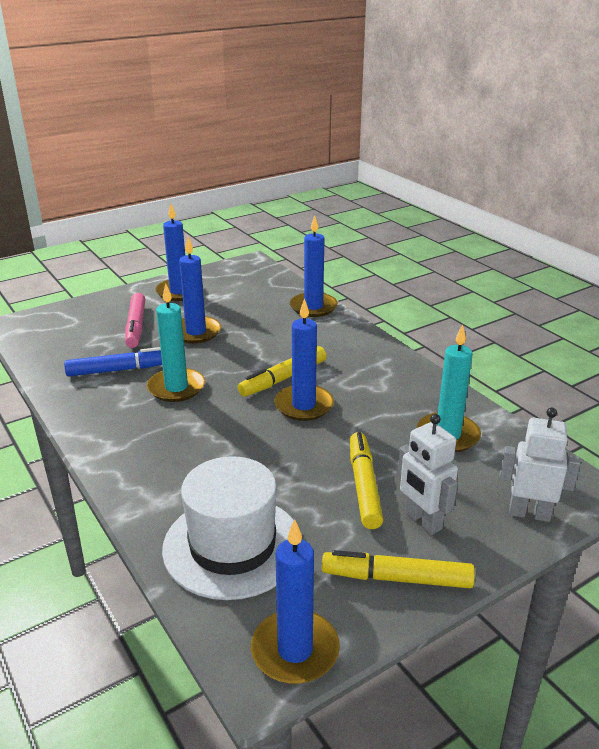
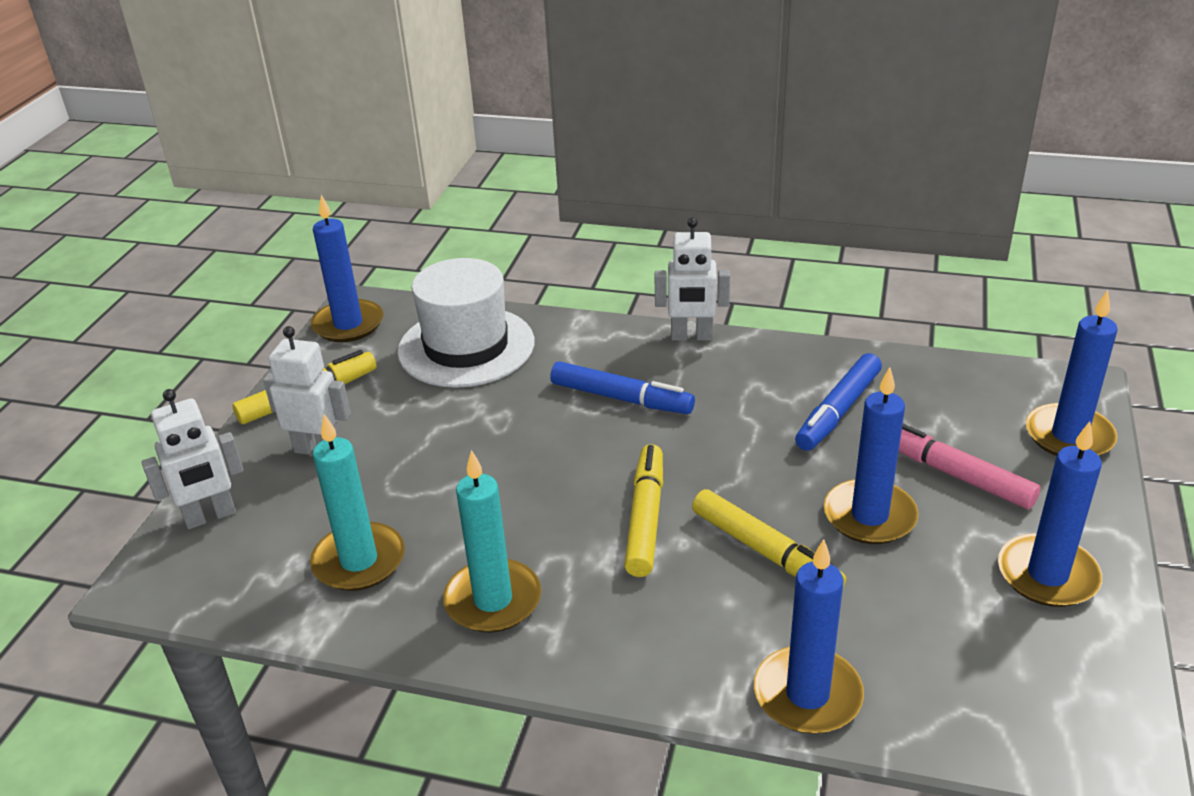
camera: 140 degrees right, 5 degrees up
(94, 452) = (691, 336): none -> white robot
(176, 388) = (740, 430): turquoise candle -> turquoise candle (493, 600)
(199, 439) = (621, 398): none -> blue marker
(304, 405) = (571, 497): blue candle -> blue candle (1069, 436)
(364, 486) = (404, 449): yellow marker -> yellow marker (765, 551)

